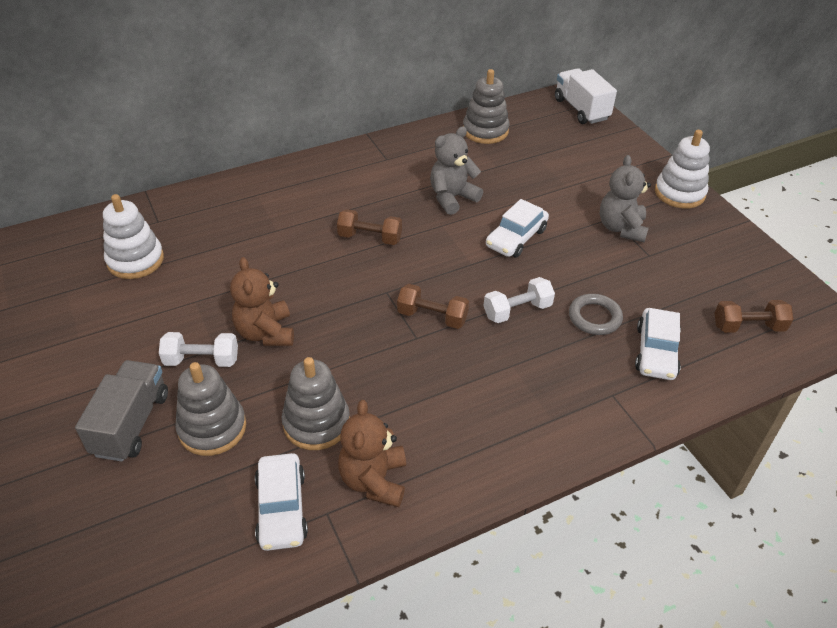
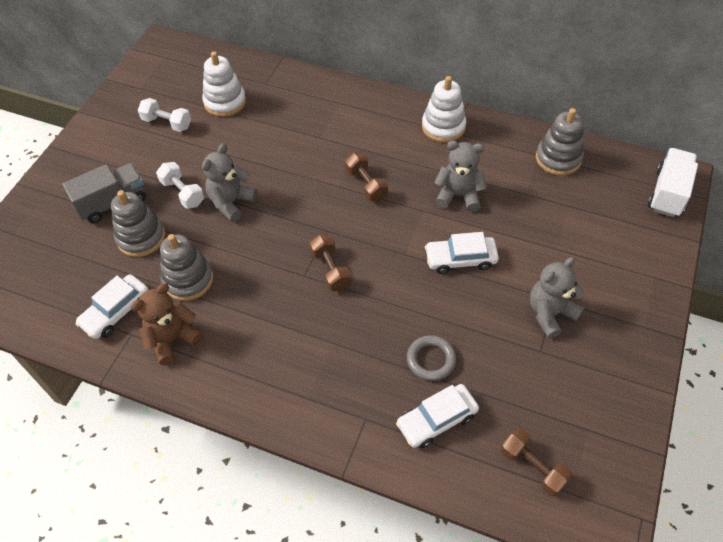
camera: 50 degrees right, 10 degrees up
(265, 333) = (231, 202): brown teddy bear -> grey teddy bear
(517, 310) = (387, 310): white dumbbell -> white dumbbell (167, 123)
(679, 193) = (644, 324): white stacking toy -> white stacking toy (443, 127)

